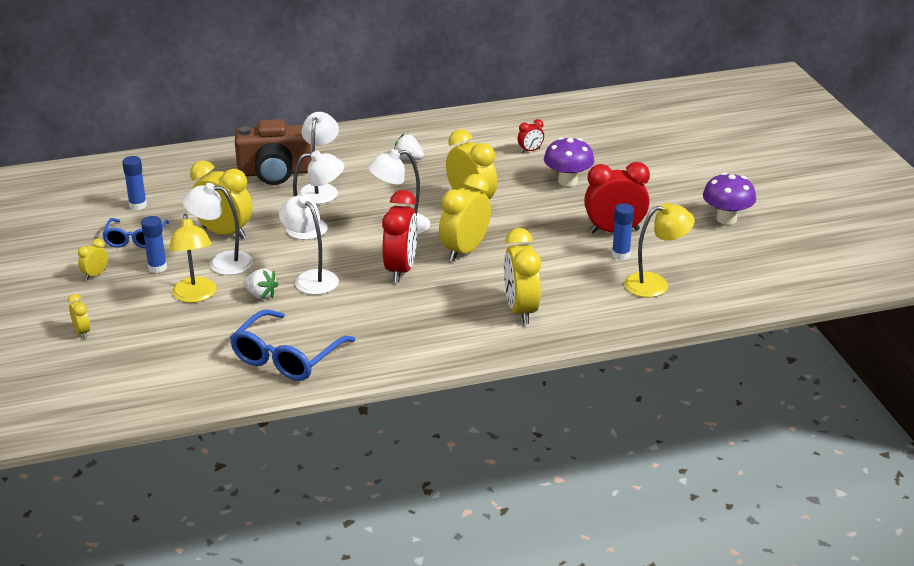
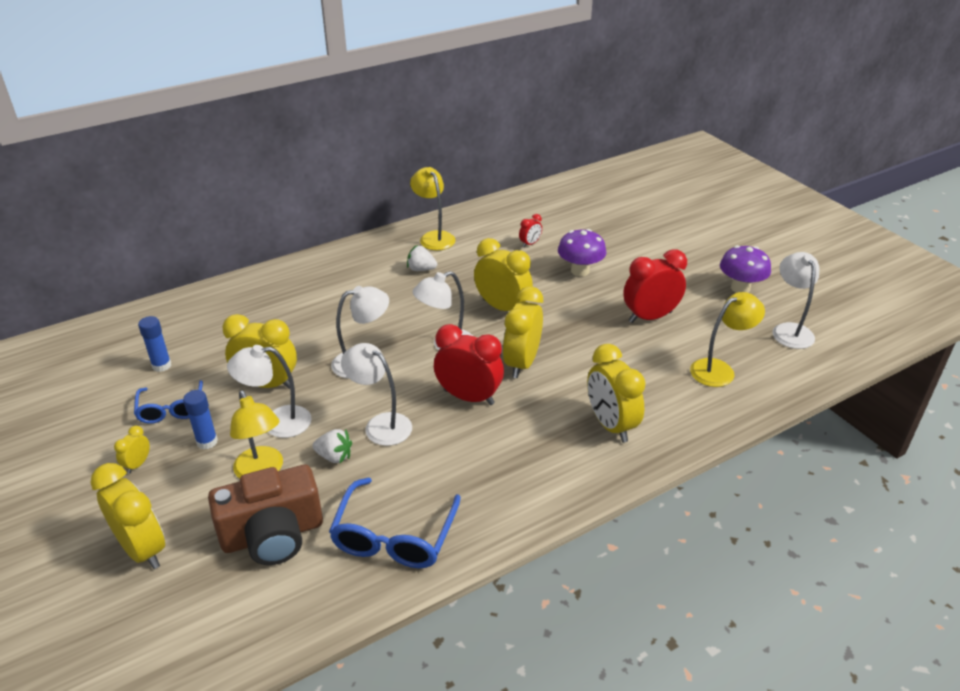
camera: 15 degrees left, 5 degrees up
(82, 332) = (142, 549): yellow clock -> yellow clock, size x2.12
(275, 172) = (295, 304): brown camera -> brown camera (273, 535)
(320, 189) = (348, 316): white lamp -> white lamp (789, 330)
(400, 270) = (468, 397): red clock -> red clock turned 60 degrees counterclockwise
(435, 132) = (434, 237): none -> yellow lamp
(620, 255) = (670, 342): blue glue stick -> none

